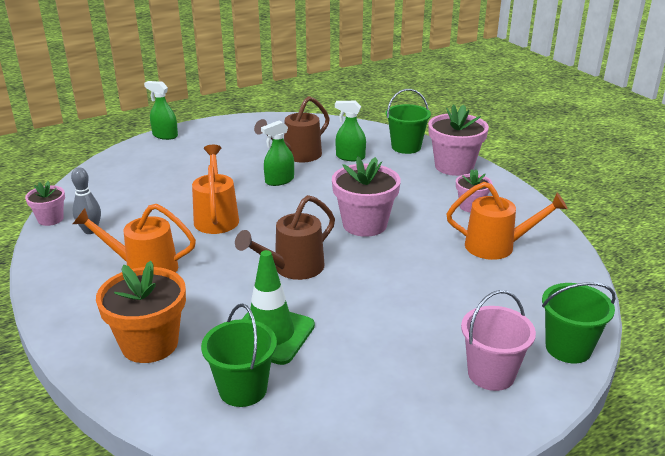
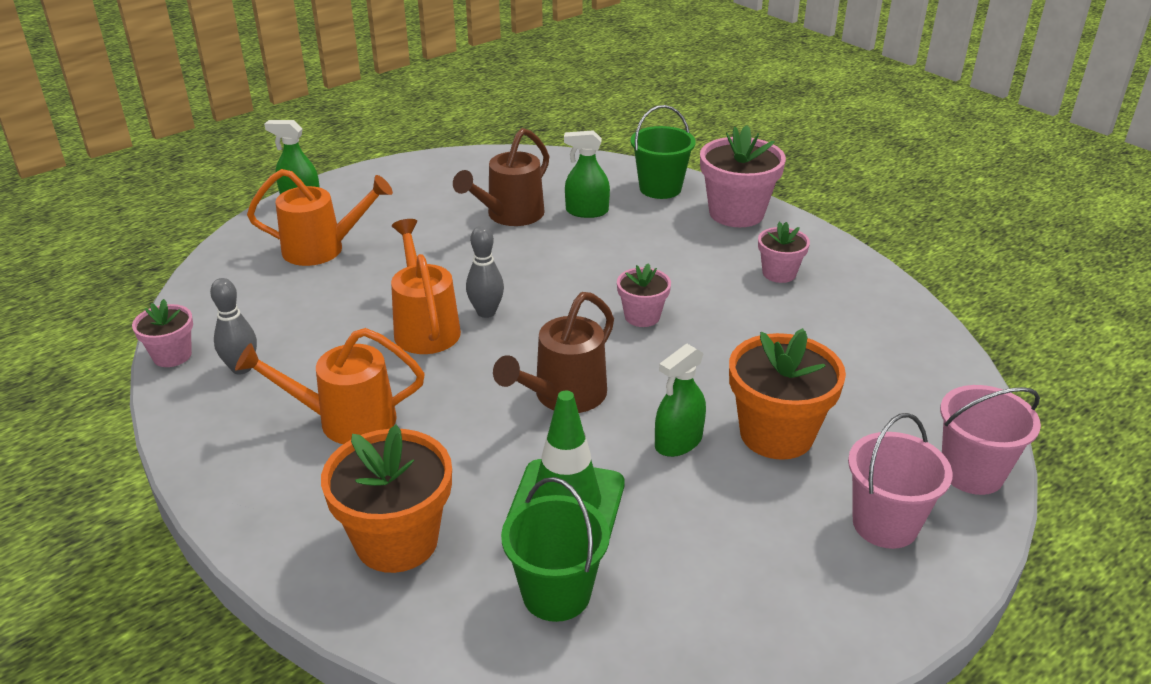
camera: 10 degrees left, 5 degrees up
(260, 212) = (486, 312): none -> grey bowling pin
(279, 180) = (497, 258): green spray bottle -> green spray bottle (678, 442)
(364, 224) = (642, 316): pink flower pot -> pink flower pot, size x0.56
(432, 307) = (776, 434): none -> orange flower pot
(497, 246) = (833, 331): orange watering can -> orange watering can (323, 249)
(568, 348) = (972, 473): green bucket -> pink bucket

